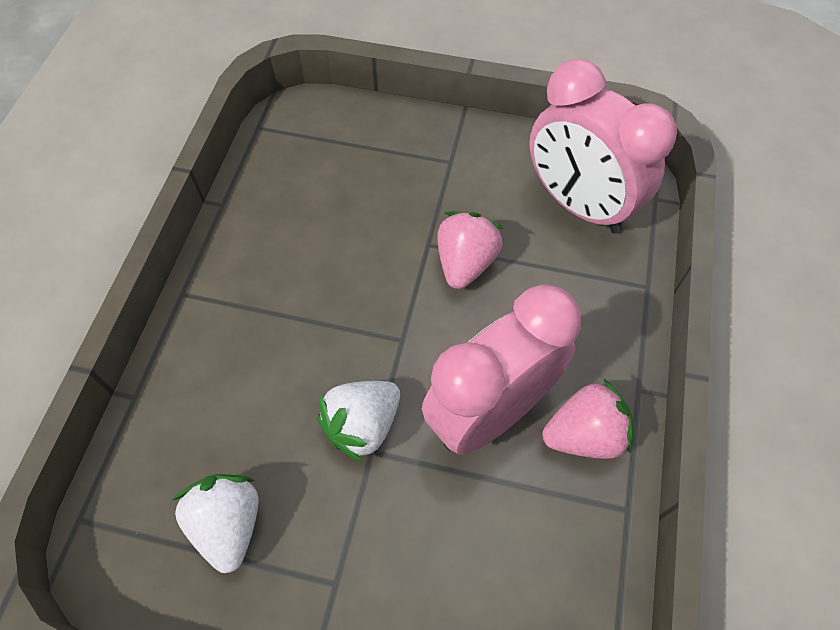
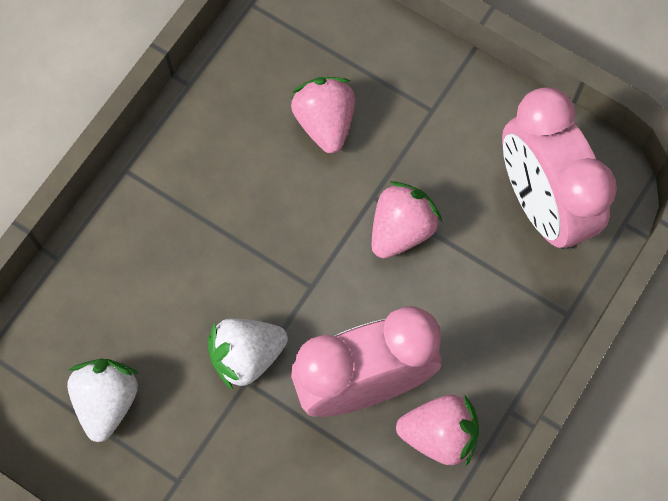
camera: 20 degrees right, 10 degrees up
(359, 198) = (325, 122): none -> pink strawberry

